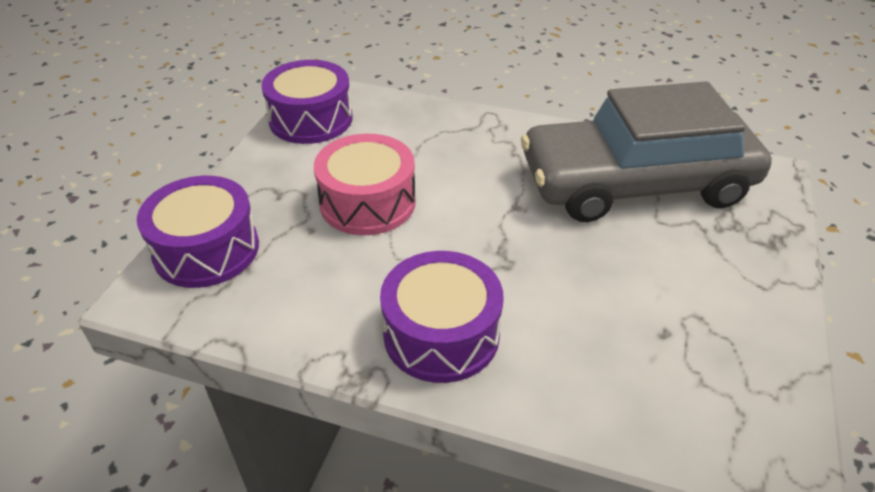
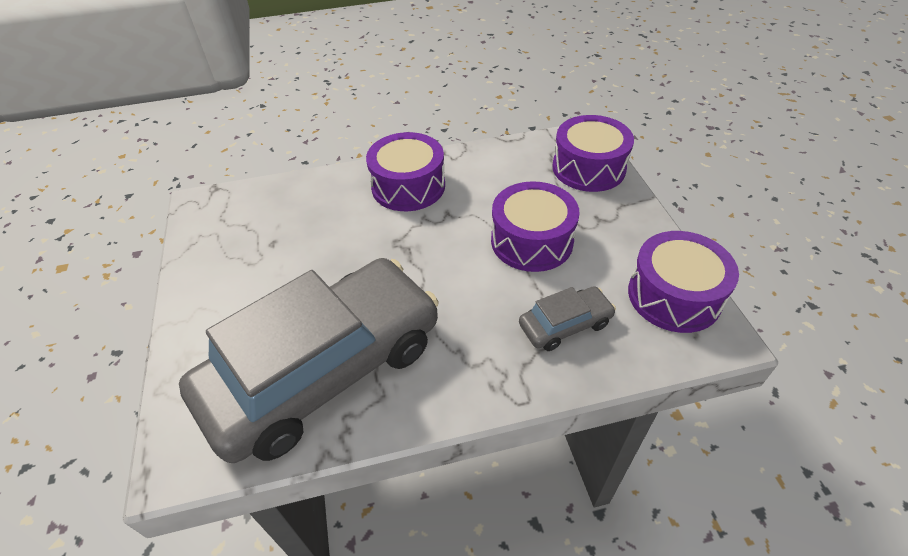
camera: 150 degrees right, 5 degrees up
(367, 202) = (531, 241): pink drum -> purple drum
(414, 136) = (565, 325): none -> grey car

